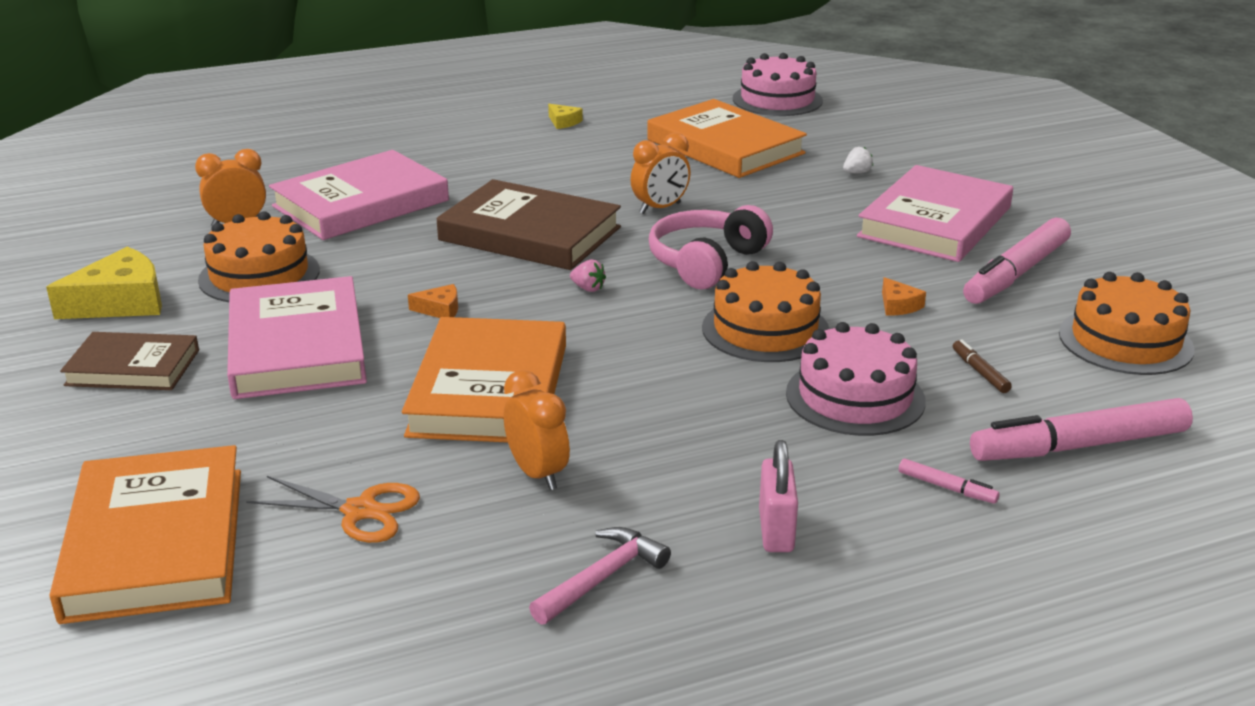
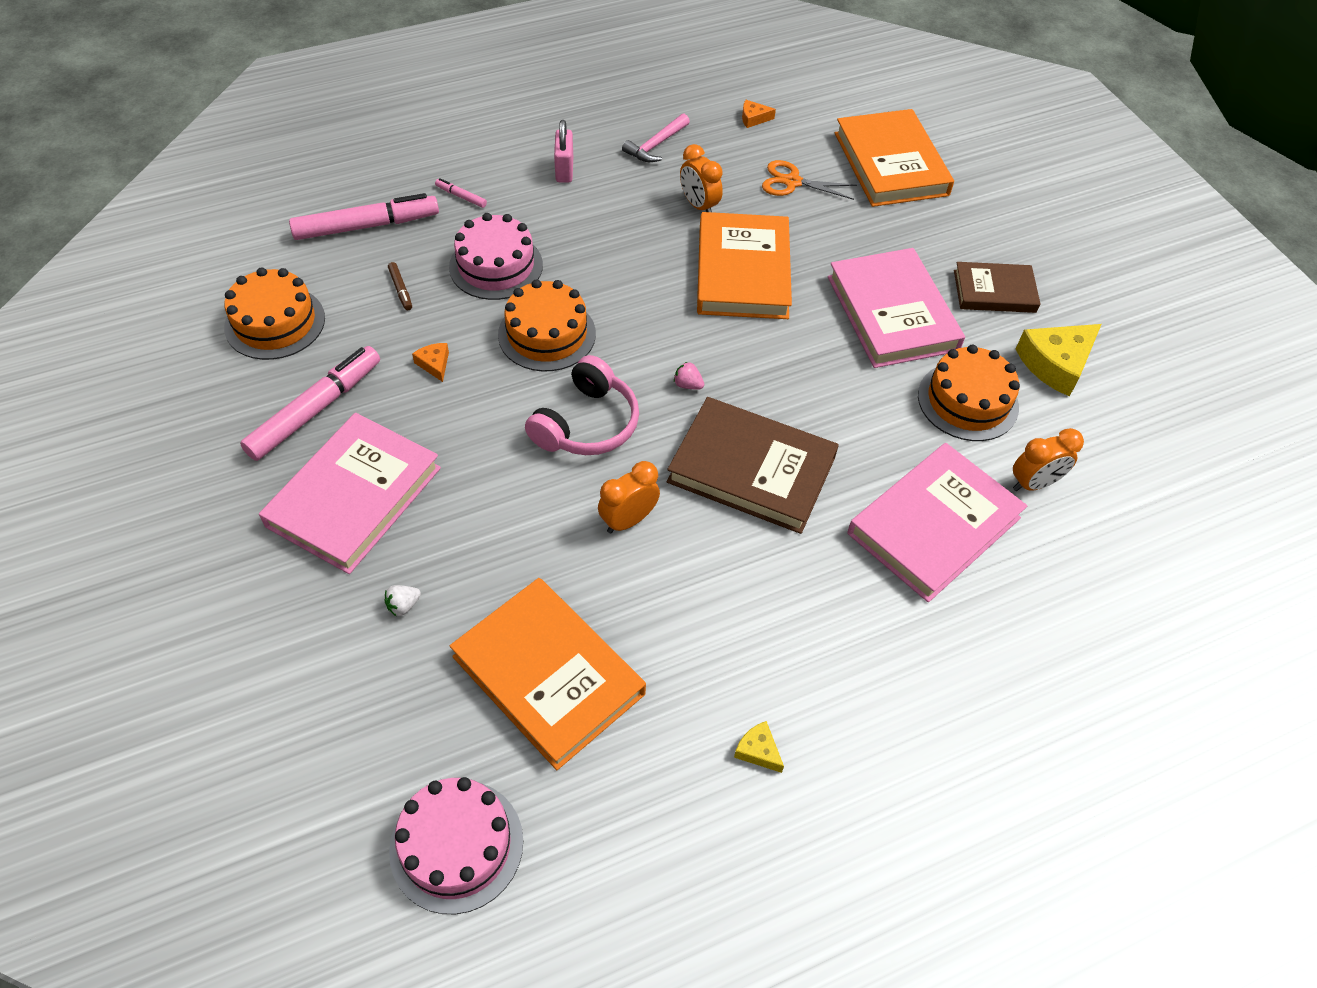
camera: 175 degrees right, 25 degrees up
(440, 309) = (801, 356): orange cheese -> orange cheese (753, 118)

